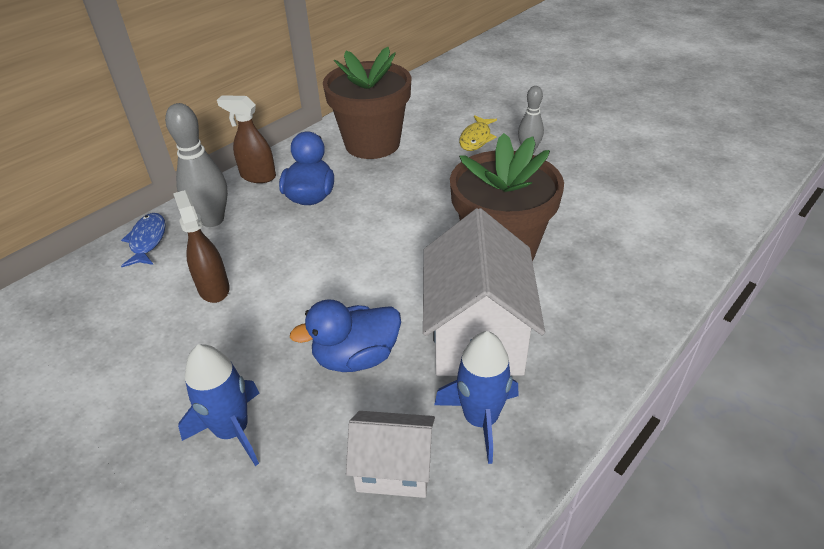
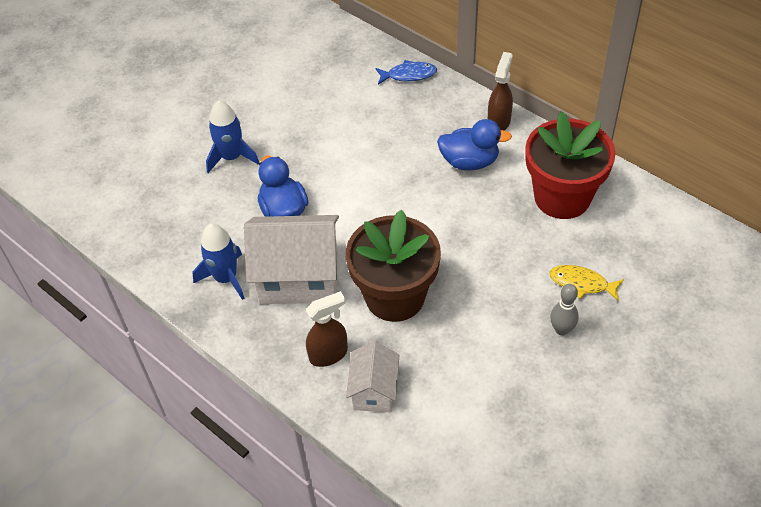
camera: 90 degrees right, 10 degrees up
(212, 220) = (435, 105): grey bowling pin -> none
(214, 288) = (354, 123): brown spray bottle -> brown spray bottle (329, 354)
(372, 144) = (562, 197): brown flower pot -> red flower pot
(394, 469) = (196, 235): white house -> white house (374, 391)

